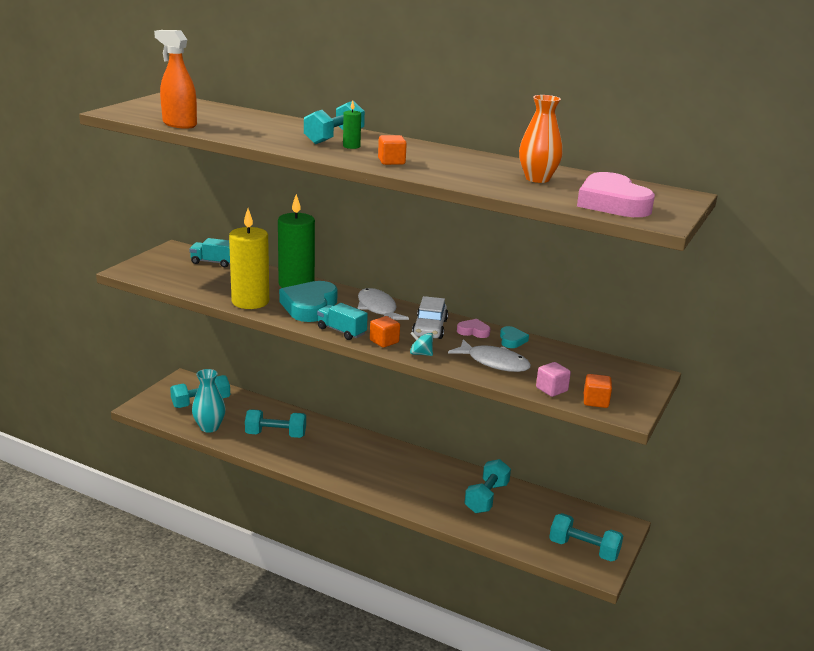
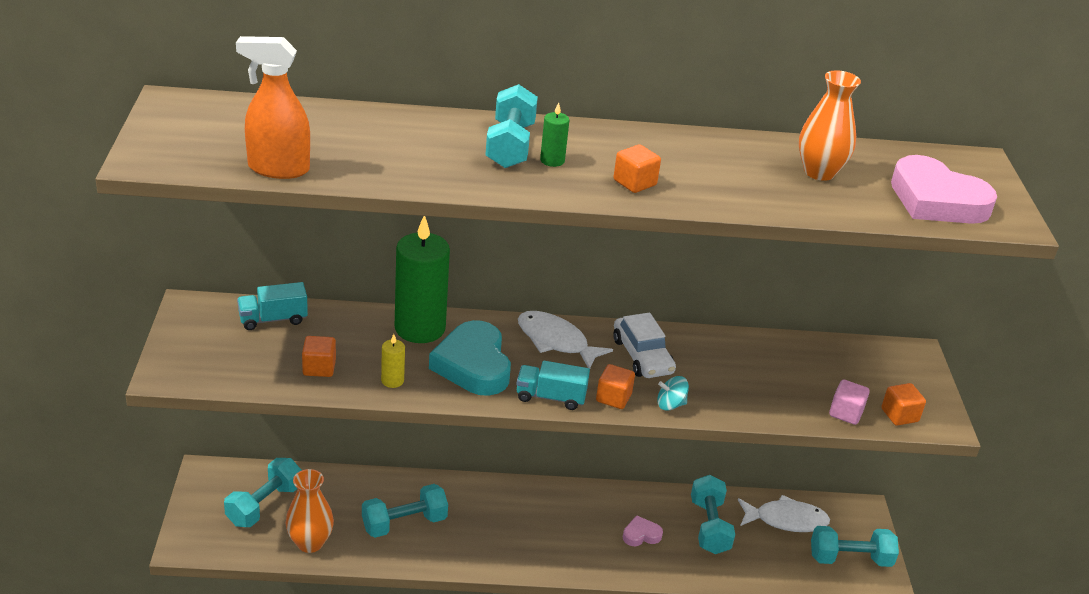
camera: 30 degrees left, 10 degrees up
(209, 427) = (310, 543): turquoise vase -> orange vase
(214, 287) = (319, 368): none -> orange cube
(250, 301) = (392, 381): yellow candle -> yellow candle, size x0.42
(473, 331) = (692, 345): pink heart -> pink heart (641, 535)
(494, 362) = (756, 390): white fish -> white fish (786, 520)
(512, 340) = (743, 346): turquoise heart -> none

